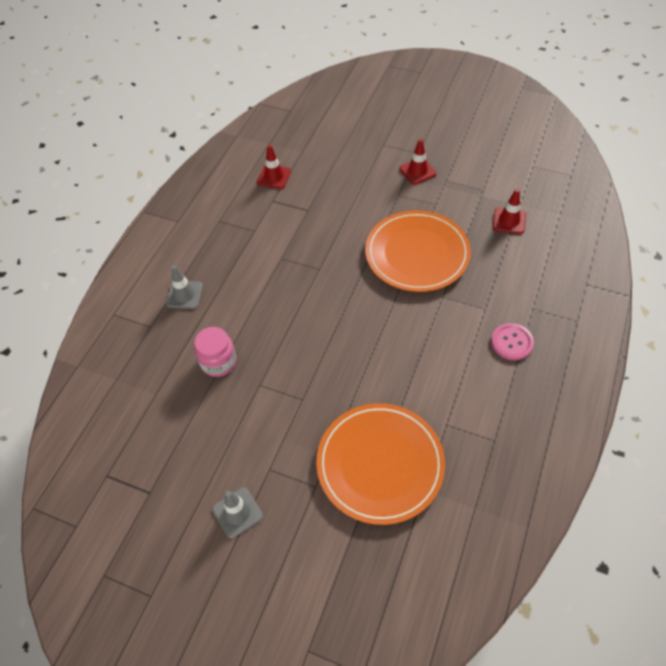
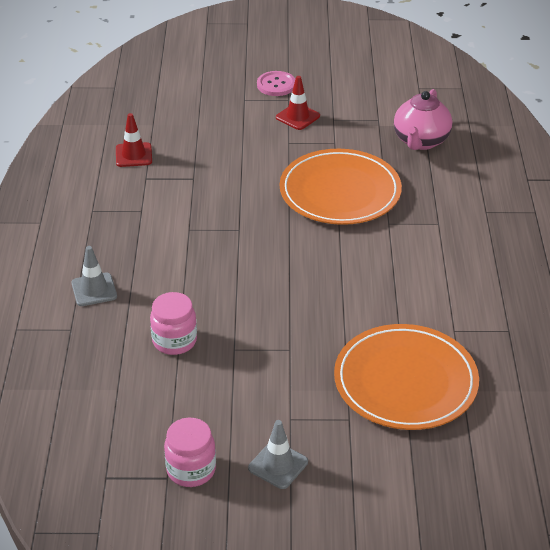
camera: 25 degrees left, 15 degrees down
(170, 492) = (191, 470): none -> pink jar
(509, 221) = (420, 141): red traffic cone -> pink teapot
(512, 342) = (481, 245): pink button -> pink button (276, 85)

